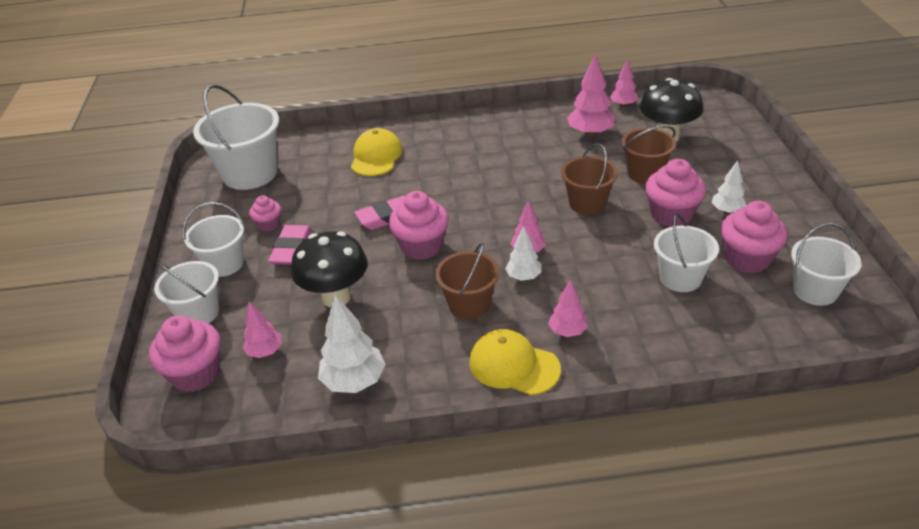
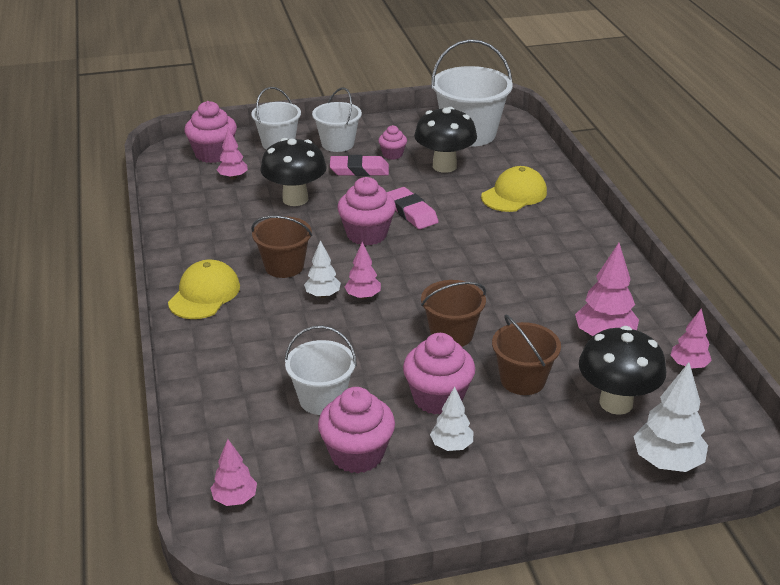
camera: 80 degrees right, 5 degrees down
(308, 192) = (444, 166): none -> black mushroom
(354, 381) = (196, 219): white tree -> white tree (667, 462)
(376, 156) = (514, 194): yellow cap -> yellow cap turned 45 degrees counterclockwise
(567, 331) = (245, 323): pink tree -> pink tree (235, 499)
(815, 291) = (300, 506): white bucket -> none

